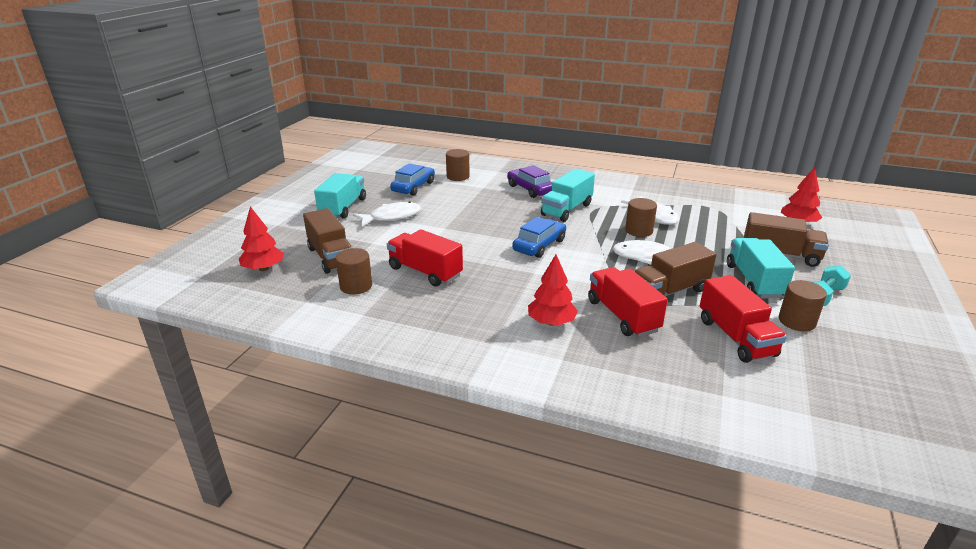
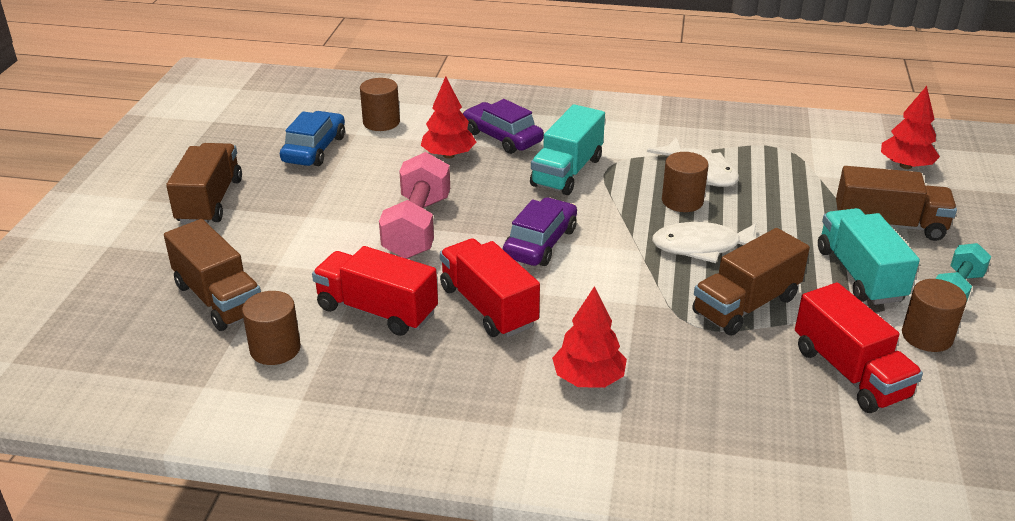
camera: 10 degrees left, 5 degrees up
(263, 268) = (114, 333): red tree -> red tree (448, 155)
(343, 208) = (210, 201): turquoise truck -> brown truck
(391, 217) = (295, 211): white fish -> none
(464, 230) = (417, 227): none -> pink dumbbell
(539, 245) = (540, 243): blue car -> purple car
(622, 316) = (688, 355): red truck -> red truck (488, 306)

